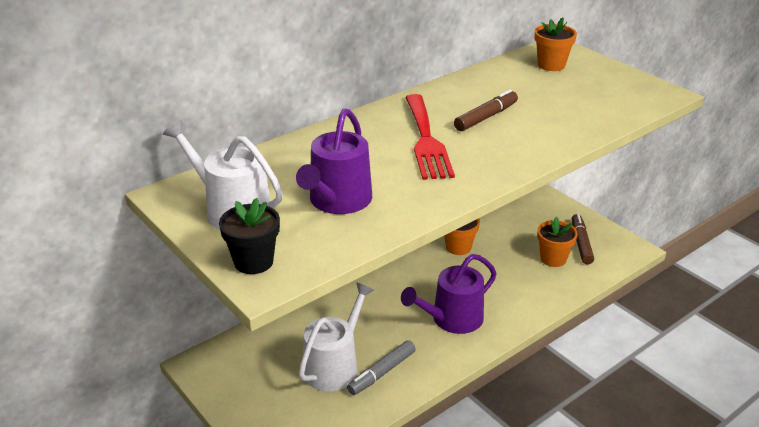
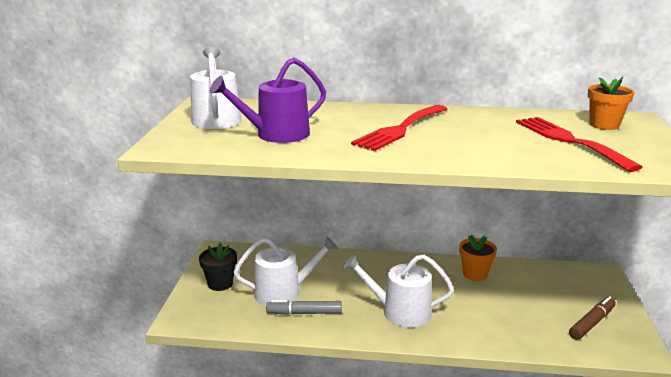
camera: 45 degrees right, 10 degrees down
(253, 262) = (174, 140): black flower pot -> black flower pot (220, 283)
(452, 319) = (400, 312): purple watering can -> white watering can
(486, 117) = (474, 133): brown marker -> none
(553, 259) = (546, 319): orange flower pot -> none
(558, 95) = (569, 141): none -> red fork

